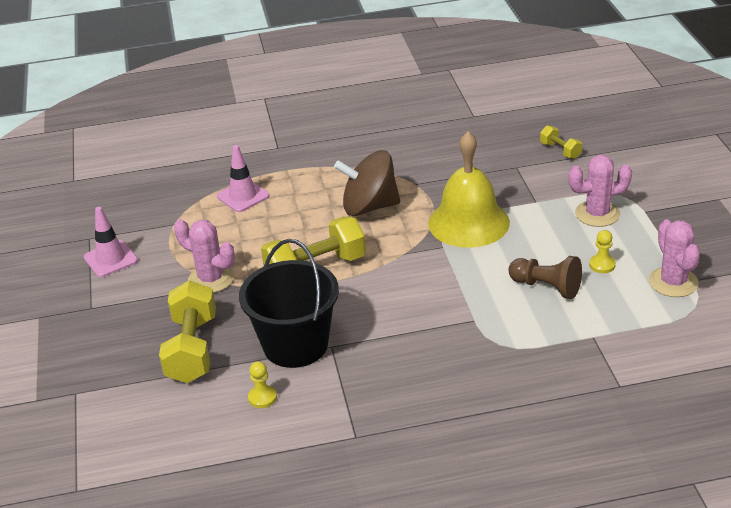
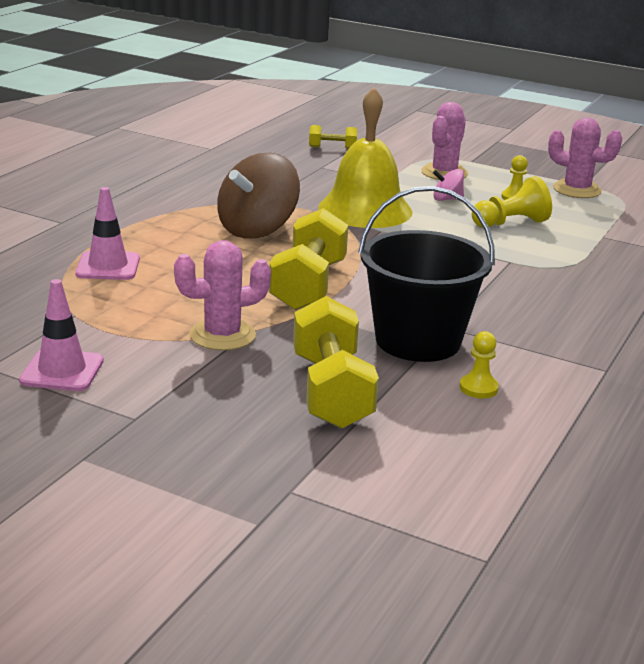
camera: 55 degrees left, 10 degrees down
(192, 349) = (331, 391): yellow dumbbell -> yellow dumbbell turned 45 degrees clockwise
(545, 241) = (447, 199): none -> pink spinning top
(546, 287) = (510, 223): brown pawn -> yellow pawn

